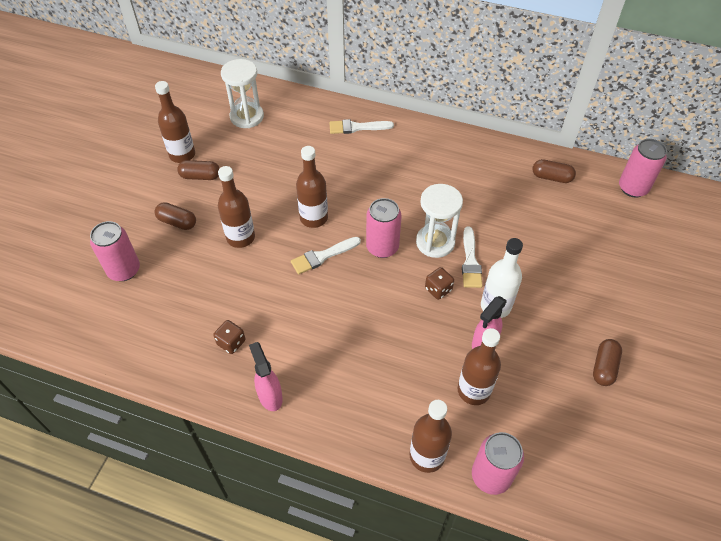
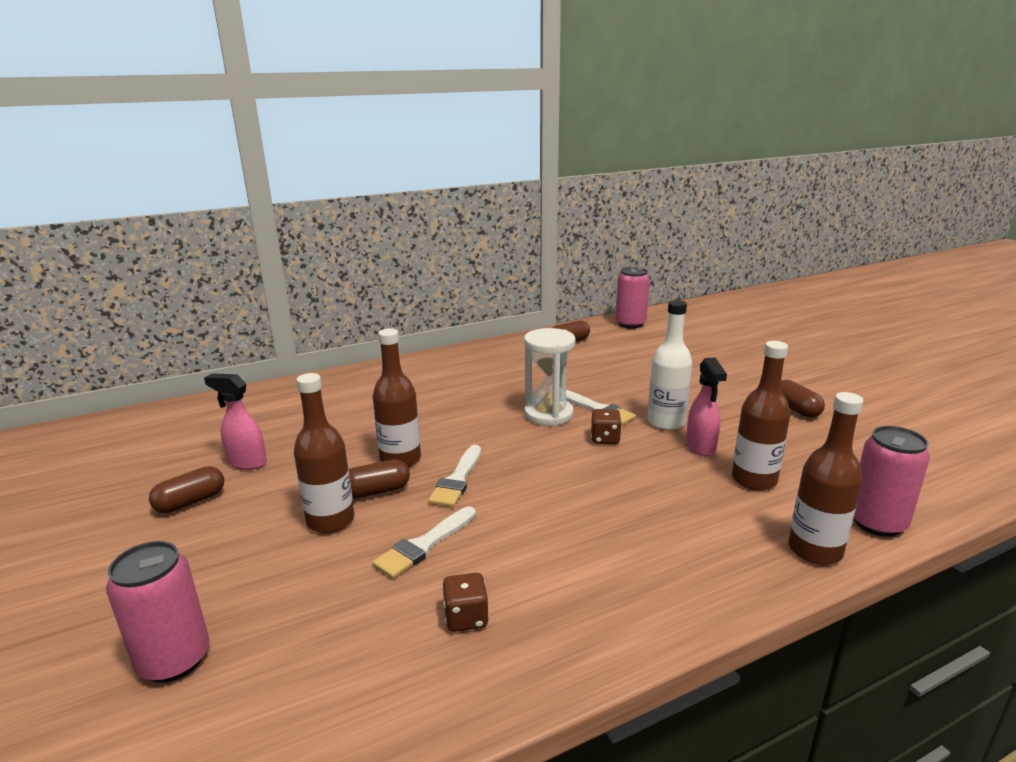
camera: 45 degrees left, 30 degrees down
(177, 222) = (209, 558): brown capsule -> brown capsule (376, 491)
(182, 155) = (133, 498): brown bottle -> none
(247, 117) = (195, 431): white hourglass -> none
(270, 396) = (596, 629): pink spray bottle -> pink spray bottle (246, 462)
(357, 127) = (348, 385): white brush -> white brush (424, 545)
(382, 247) = (507, 442): pink can -> none

